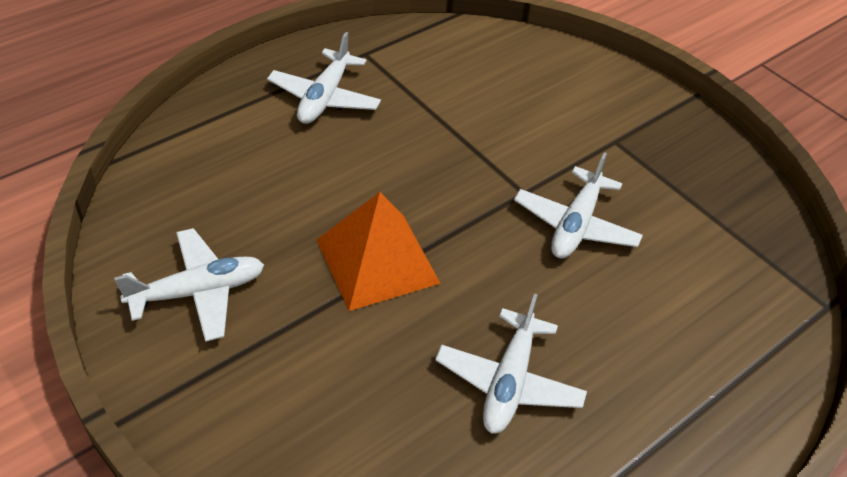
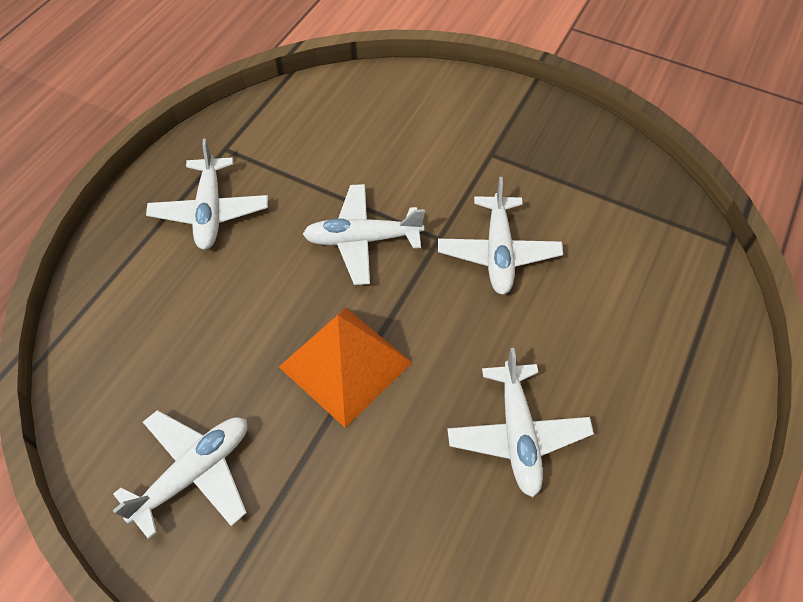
camera: 20 degrees left, 10 degrees up
(449, 168) = (362, 240): none -> white plane

